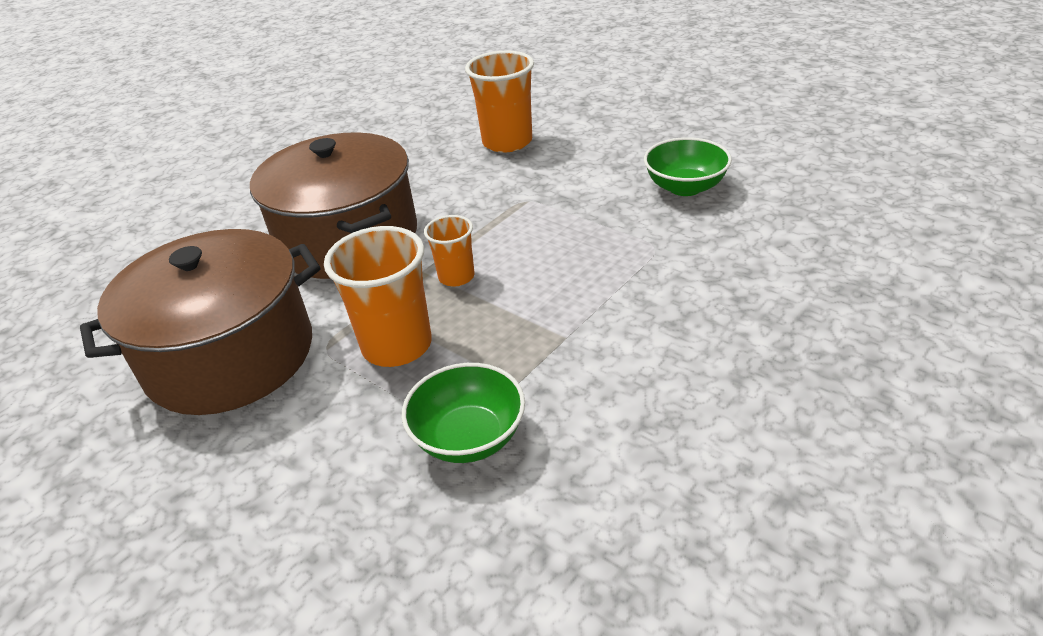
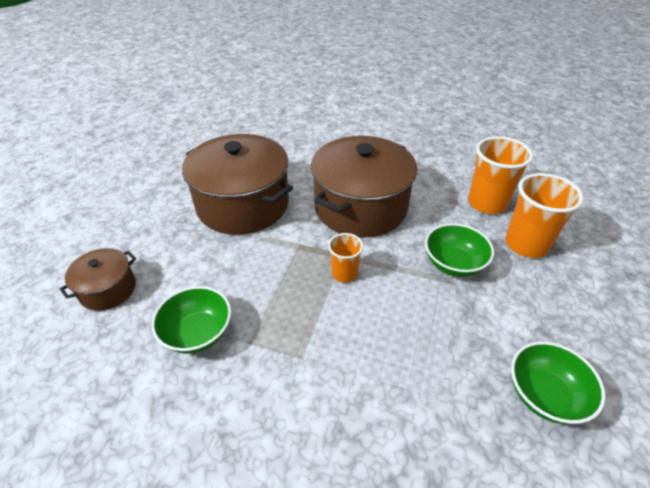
camera: 65 degrees right, 5 degrees up
(293, 561) = (108, 289): none -> brown pot
(397, 345) = (269, 269): orange cup -> orange cup (487, 203)
(500, 193) = (453, 264): none -> green bowl

